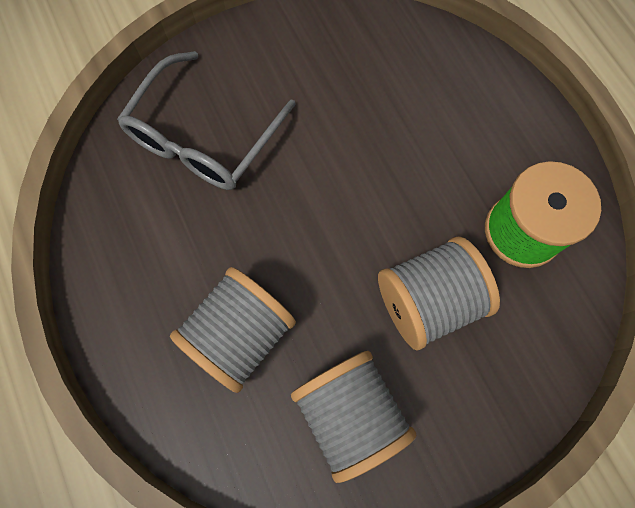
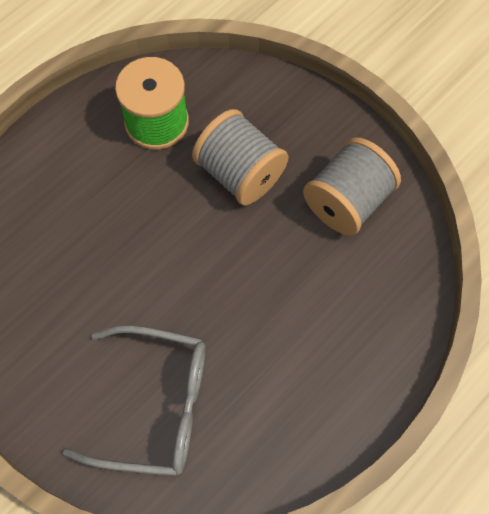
camera: 110 degrees left, 5 degrees down
(240, 335) = (323, 300): grey spool -> none

